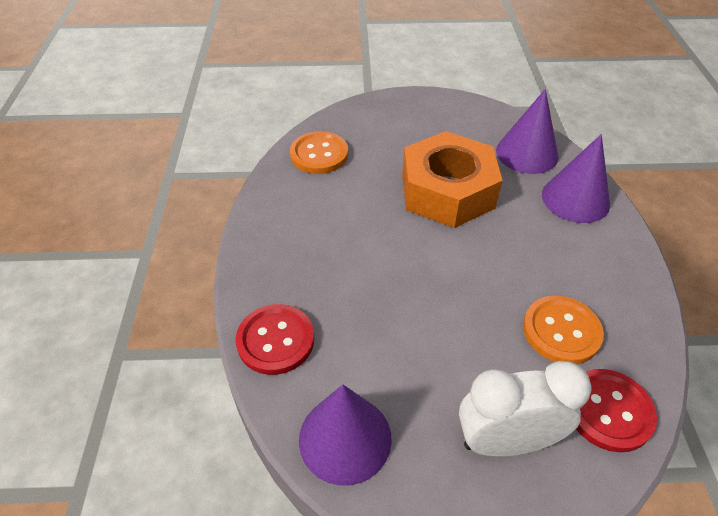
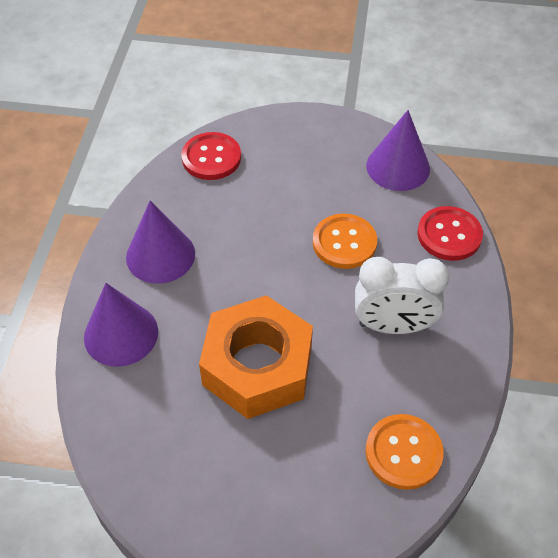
camera: 170 degrees left, 5 degrees up
(505, 441) = (290, 152): white clock -> white clock (393, 326)
(527, 153) = (136, 411): purple cone -> purple cone (160, 255)
(561, 331) = (214, 210): orange button -> orange button (344, 243)

